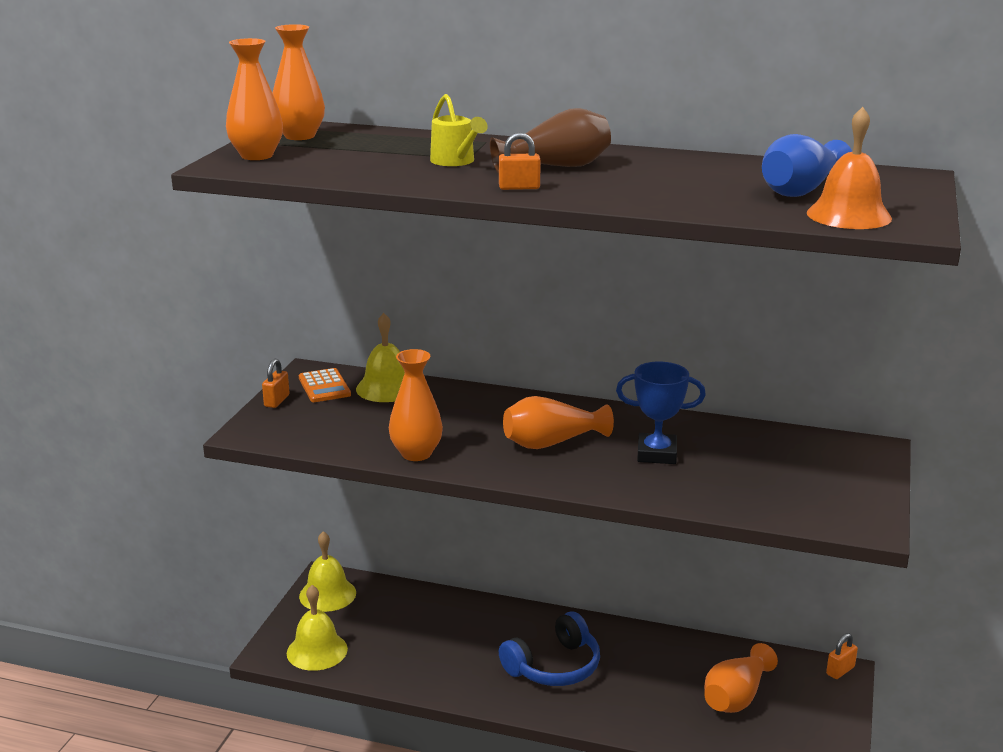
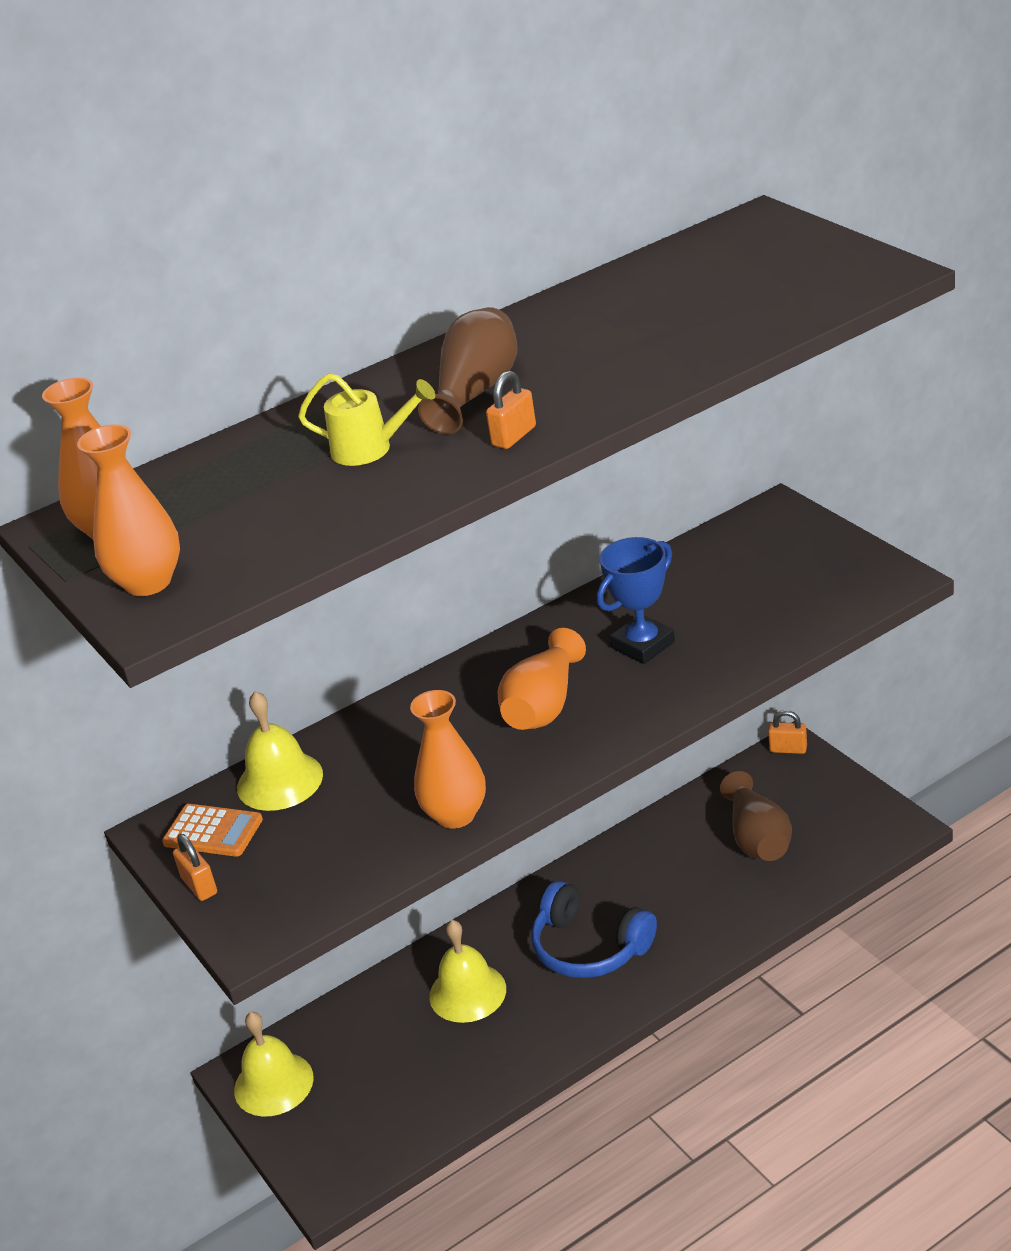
camera: 45 degrees left, 10 degrees up
(317, 651) = (367, 1139): yellow bell -> yellow bell (467, 992)
(554, 666) = (590, 947): blue headphones -> blue headphones turned 120 degrees clockwise
(736, 697) = (757, 838): orange vase -> brown vase
(801, 190) = (725, 286): blue vase -> none
(840, 670) = (788, 749): orange padlock -> orange padlock turned 75 degrees counterclockwise
(849, 215) = (820, 289): orange bell -> none

